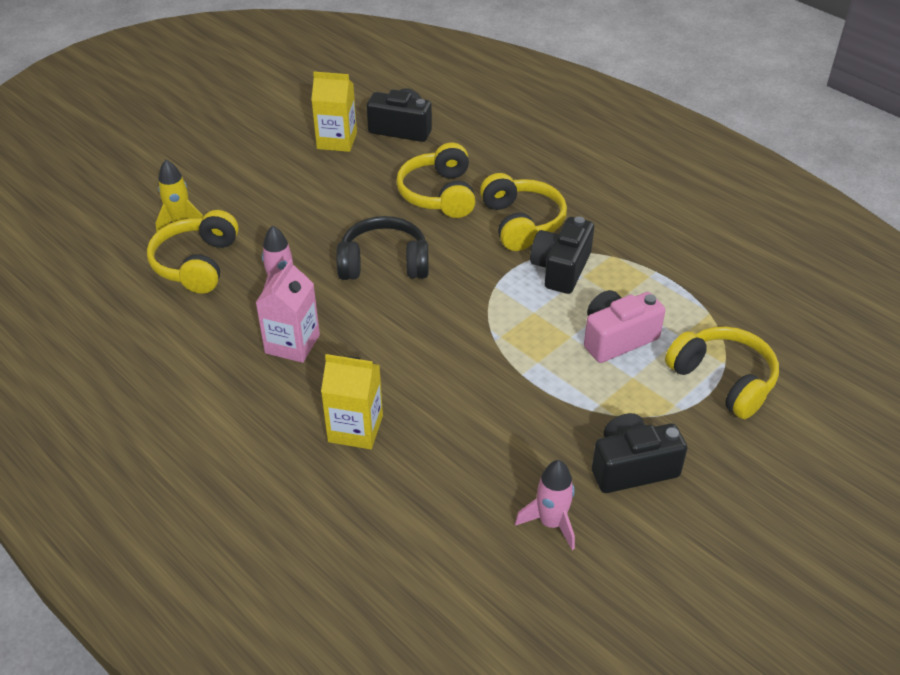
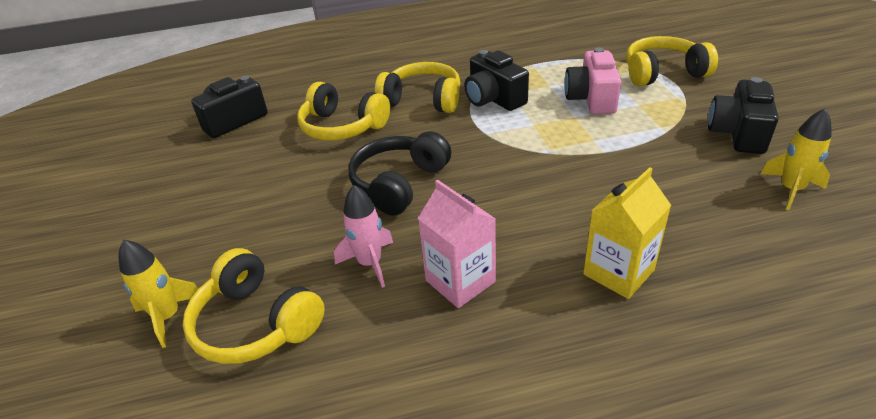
camera: 55 degrees left, 5 degrees down
(337, 141) = (196, 160): yellow carton -> none
(551, 523) = (790, 190): pink rocket -> yellow rocket

